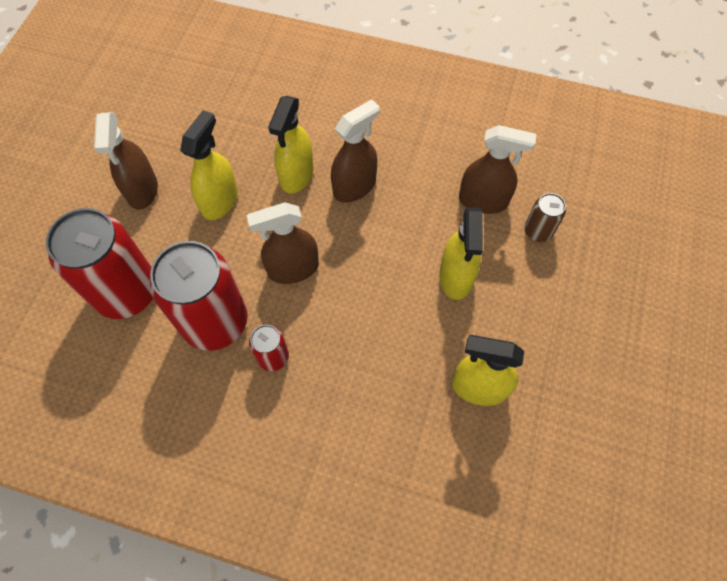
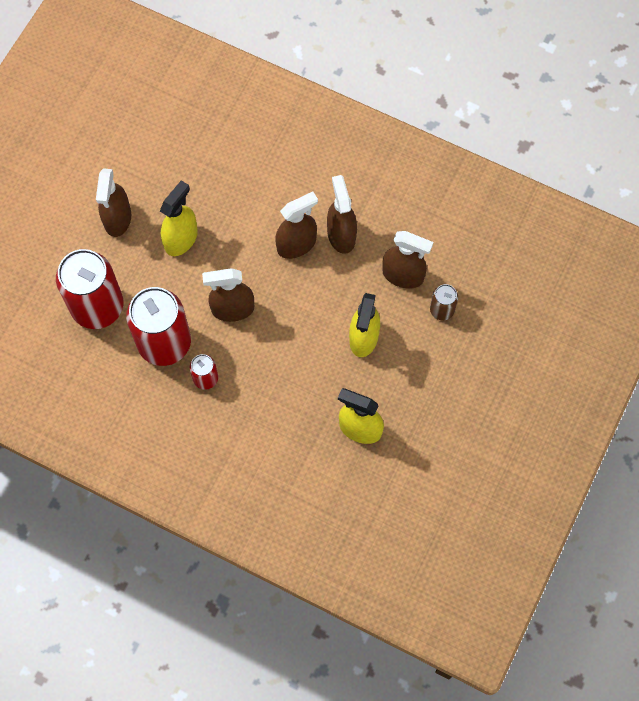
camera: 10 degrees right, 5 degrees up
(296, 175) = (249, 226): yellow spray bottle -> none
(403, 169) = (341, 235): none -> brown spray bottle

